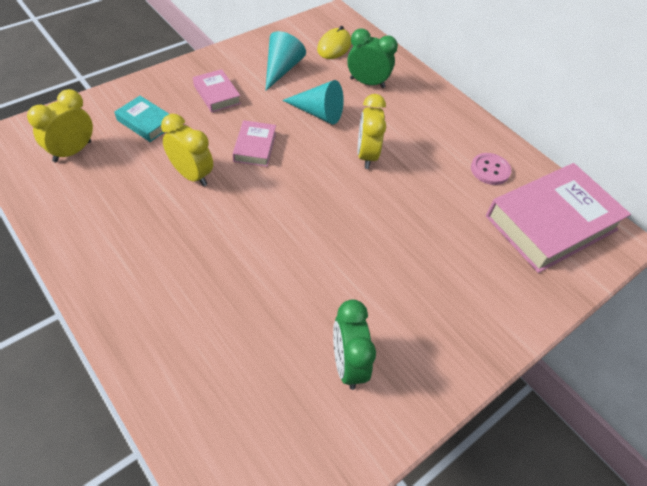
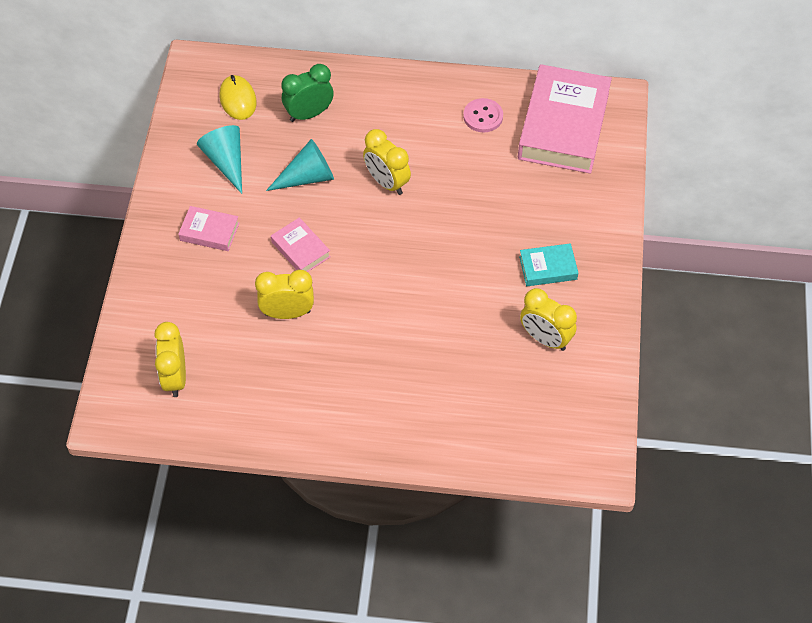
camera: 40 degrees left, 5 degrees up
(146, 122) = (192, 305): turquoise book -> turquoise book (548, 268)
(347, 364) = (545, 339): green clock -> yellow clock

